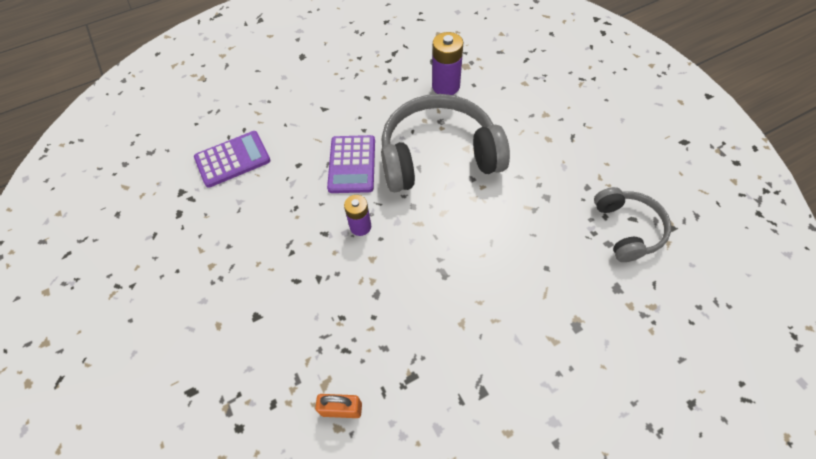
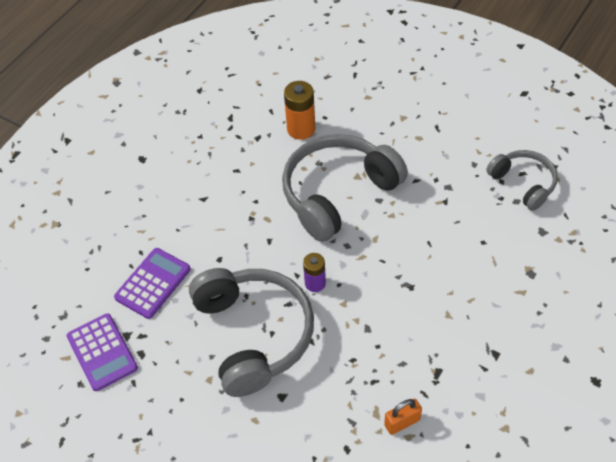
camera: 30 degrees left, 5 degrees down
(275, 245) = (253, 335): none -> grey headphones
(352, 164) = (268, 236): purple calculator -> purple calculator (102, 352)
(446, 86) = (301, 129): purple battery -> orange battery

